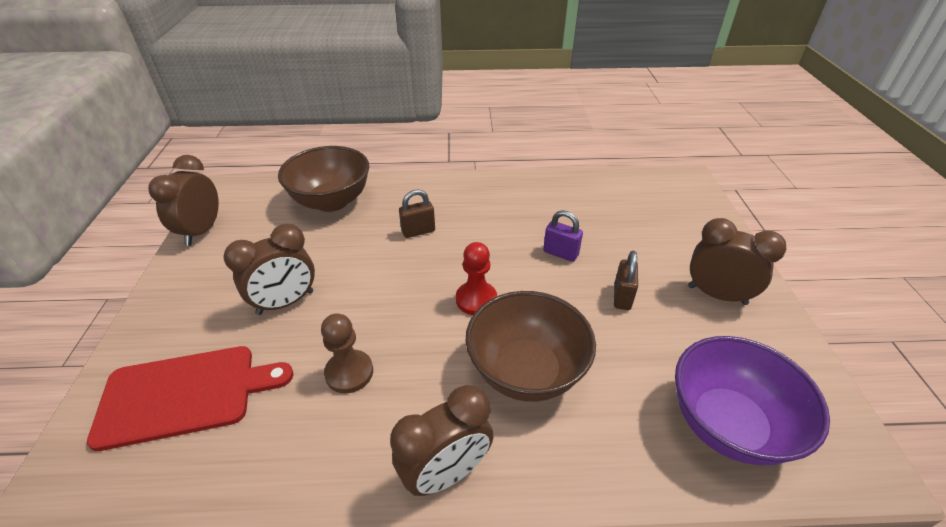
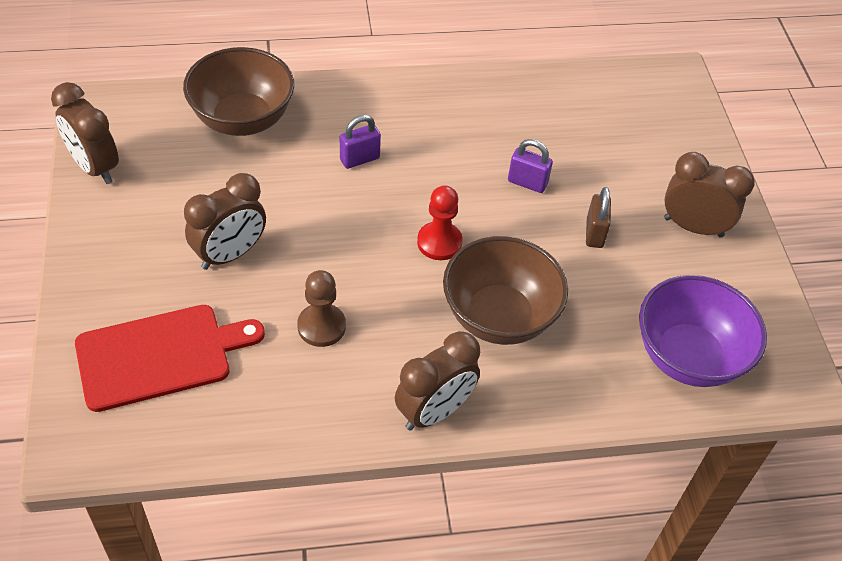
camera: 10 degrees left, 10 degrees up
(202, 231) = (95, 167): brown clock -> brown clock turned 45 degrees counterclockwise
(418, 231) = (359, 159): brown padlock -> purple padlock

